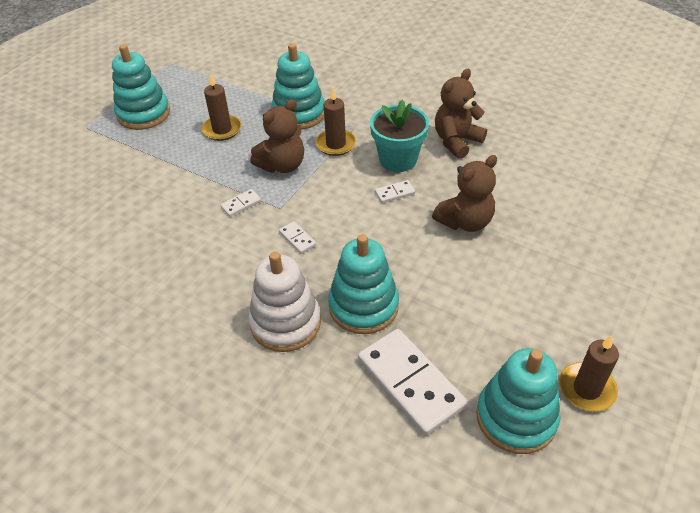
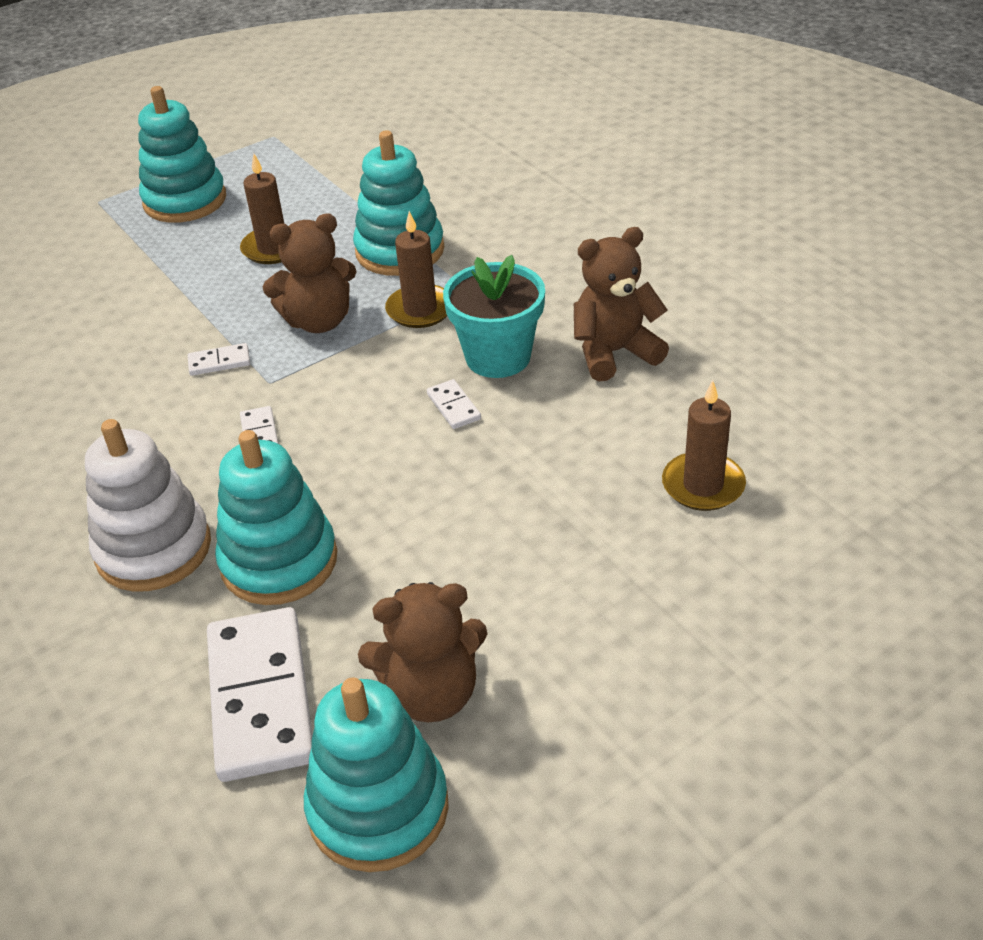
camera: 25 degrees right, 5 degrees down
(394, 193) = (454, 406): white domino -> white domino turned 60 degrees clockwise
(465, 221) = (531, 482): brown teddy bear -> brown teddy bear (431, 693)
(586, 389) = (526, 808): brown candle -> brown candle (703, 485)

